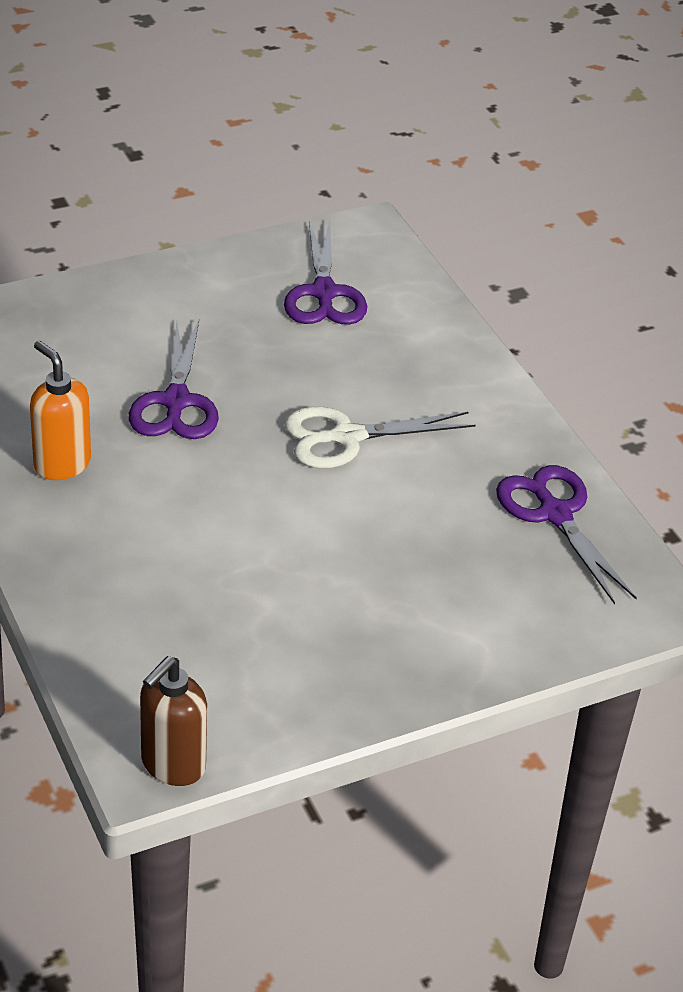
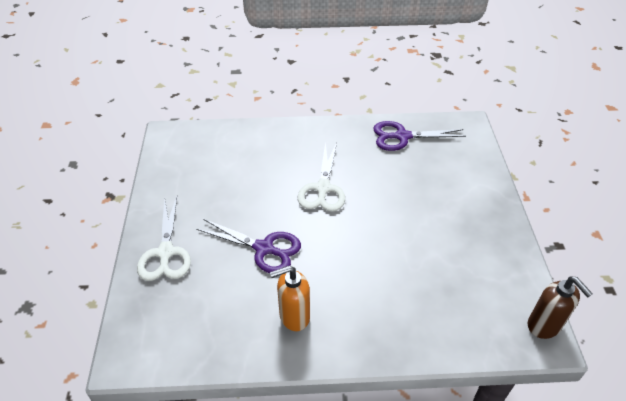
camera: 65 degrees left, 5 degrees up
(117, 306) = (165, 253): none -> white scissors
(324, 293) = (207, 164): purple scissors -> none

